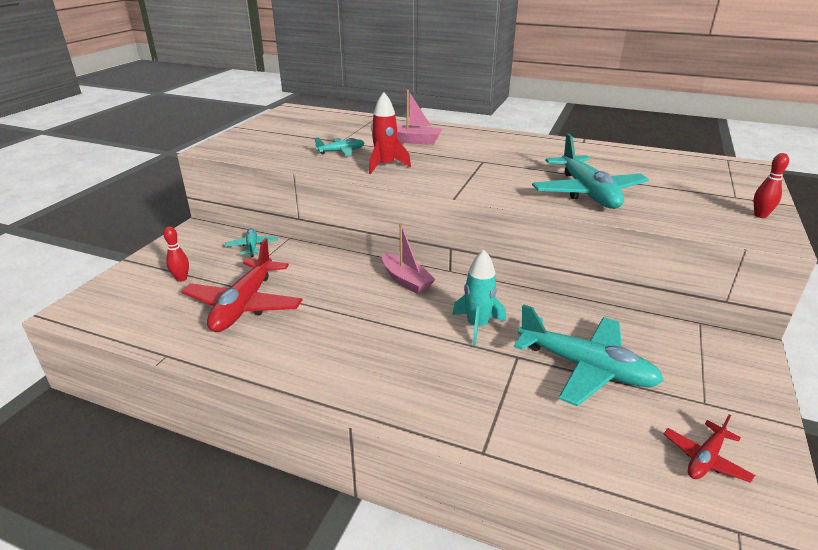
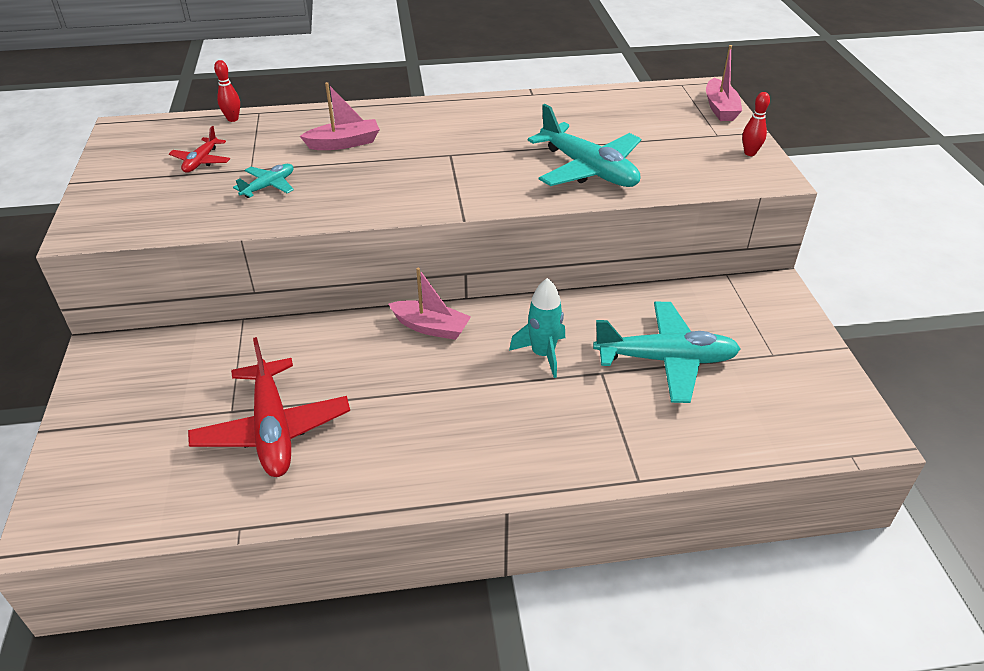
camera: 30 degrees left, 10 degrees up
(181, 278) = (155, 427): red bowling pin -> red bowling pin (233, 119)
(252, 246) = (206, 348): turquoise plane -> none
(385, 166) = (345, 194): red rocket -> none
(705, 459) = (800, 406): red plane -> red plane (201, 161)
(754, 181) = (720, 108): none -> pink boat

